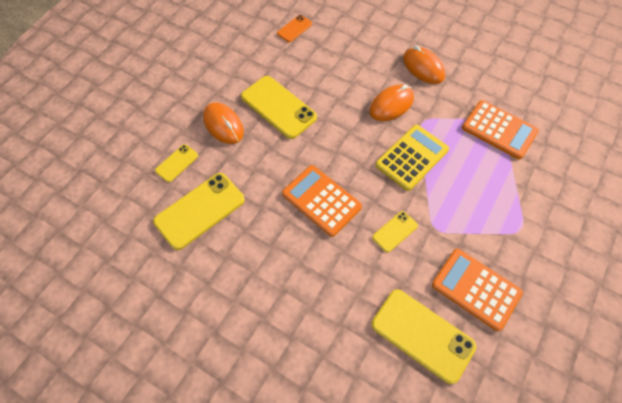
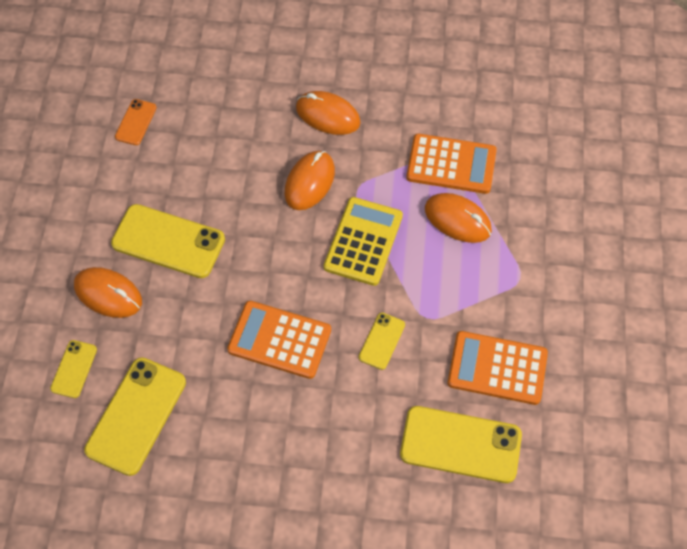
camera: 25 degrees left, 0 degrees up
(488, 169) = (457, 220): none -> orange mouse

